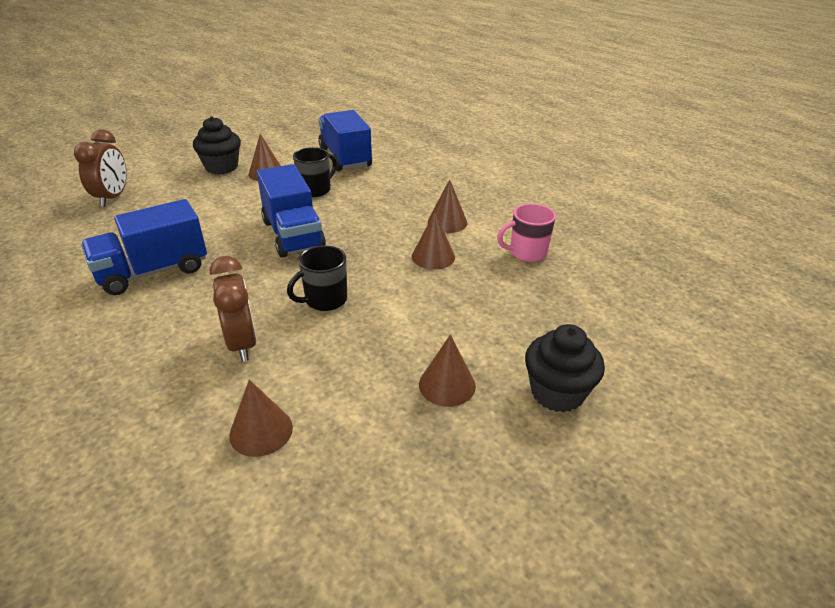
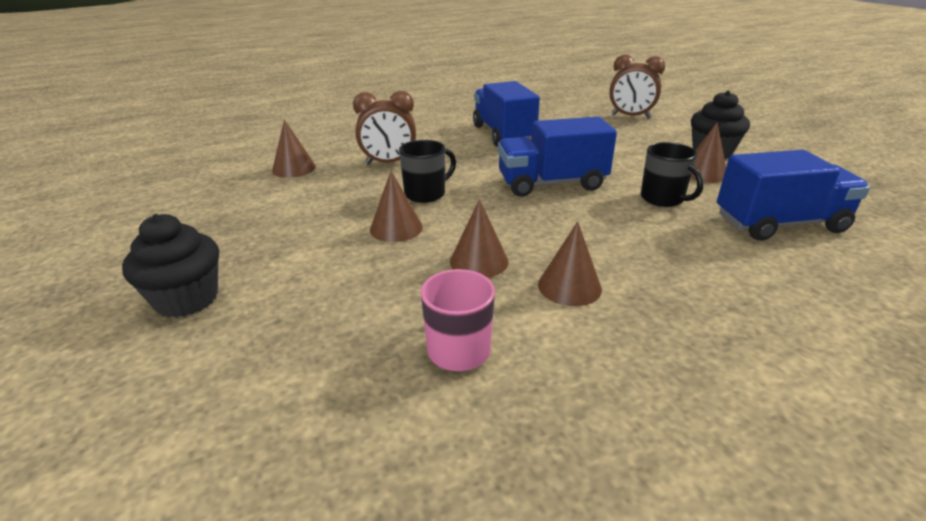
camera: 105 degrees right, 5 degrees down
(325, 300) = (426, 194): black mug -> black mug turned 75 degrees clockwise
(447, 385) = (263, 238): brown cone -> brown cone (396, 228)

